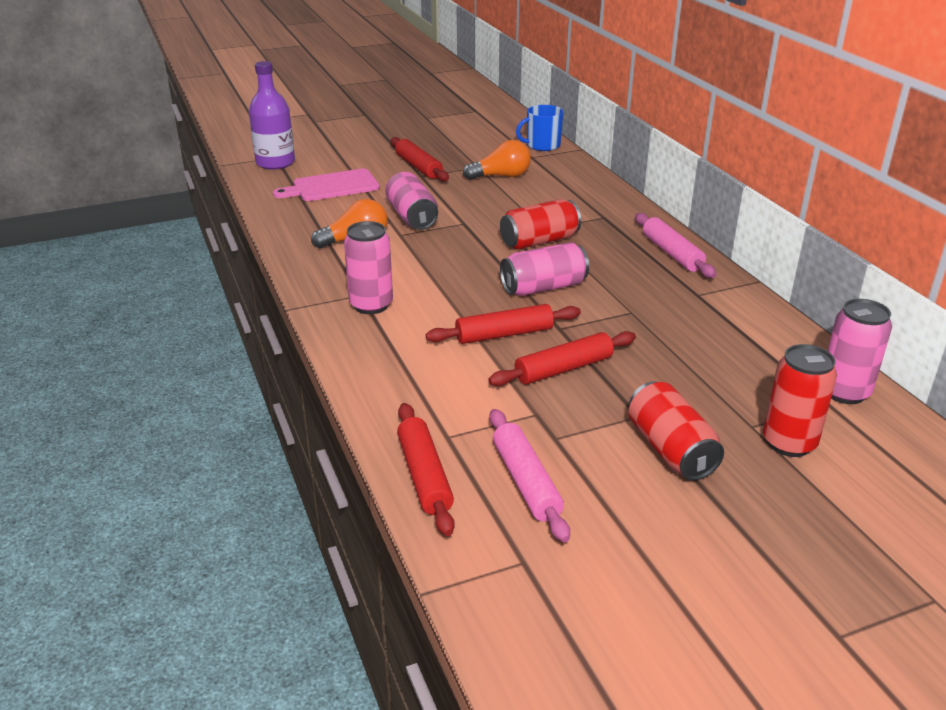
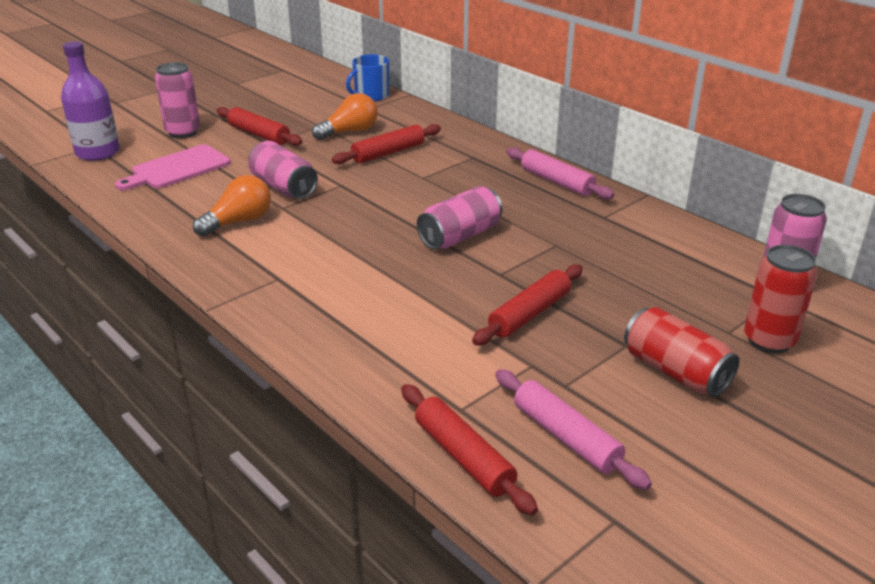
camera: 20 degrees left, 0 degrees up
(371, 305) = (297, 287): pink can -> pink can (183, 132)
(504, 334) = (451, 291): red rolling pin -> red rolling pin (388, 153)
(539, 241) = (427, 191): red can -> none

